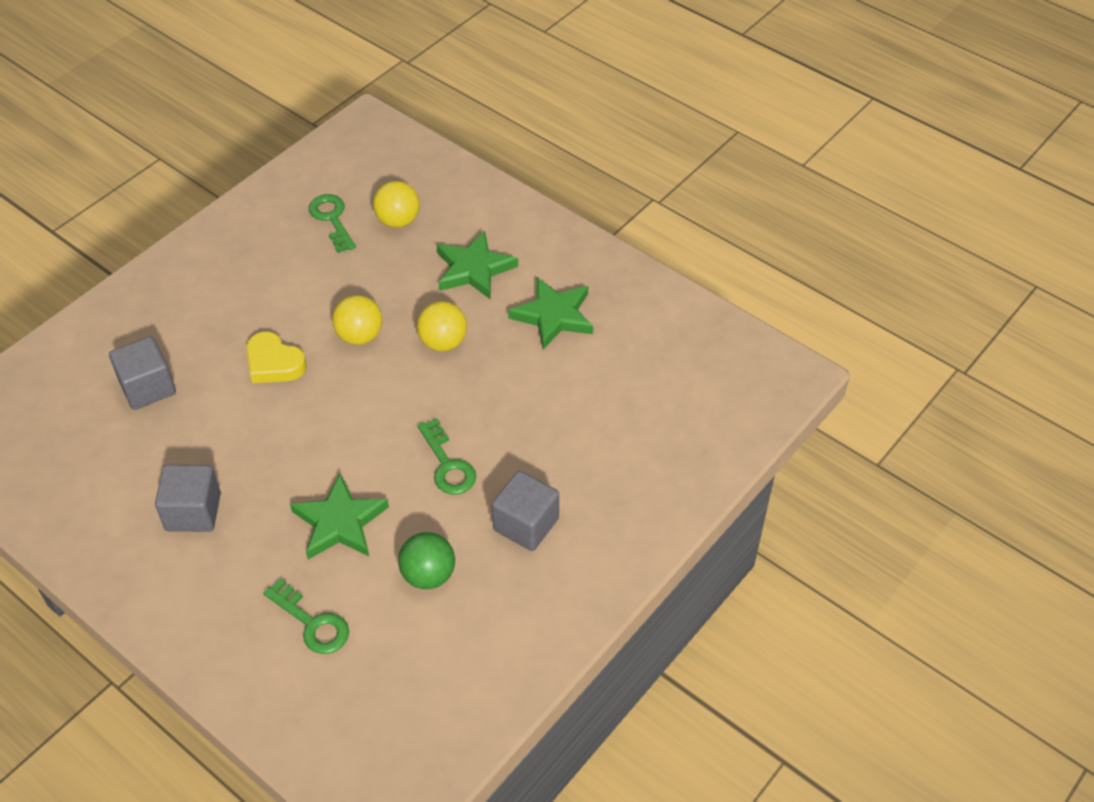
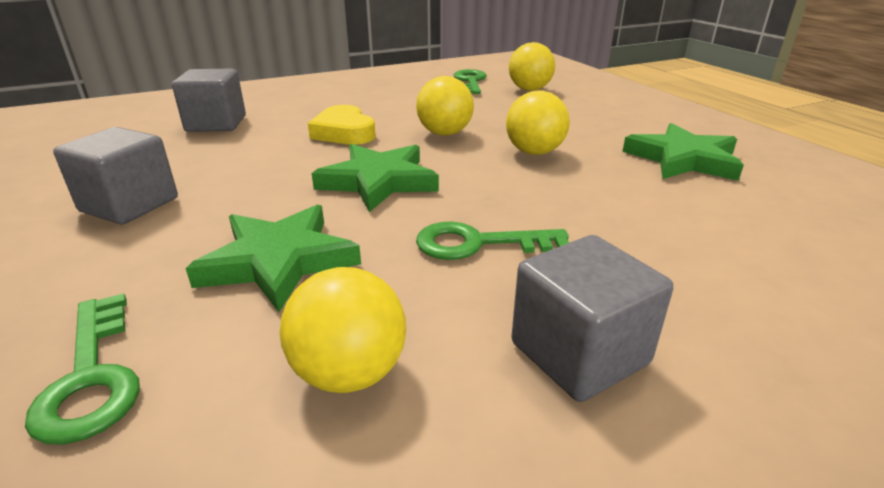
camera: 25 degrees right, 20 degrees down
(428, 575) = (349, 373): green ball -> yellow ball
(447, 464) = (479, 244): green key -> green key turned 90 degrees clockwise
(474, 269) = (593, 120): green star -> green star (378, 181)

